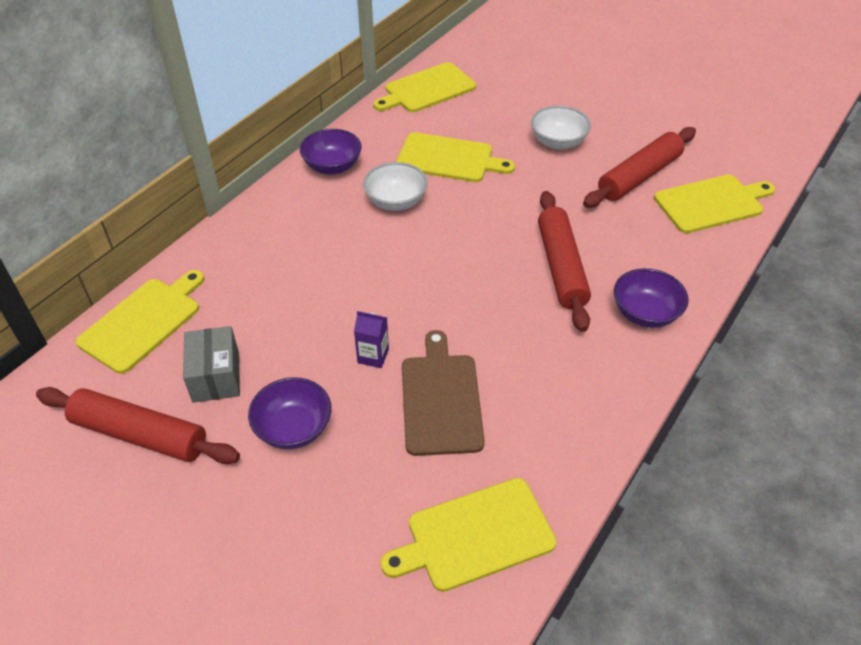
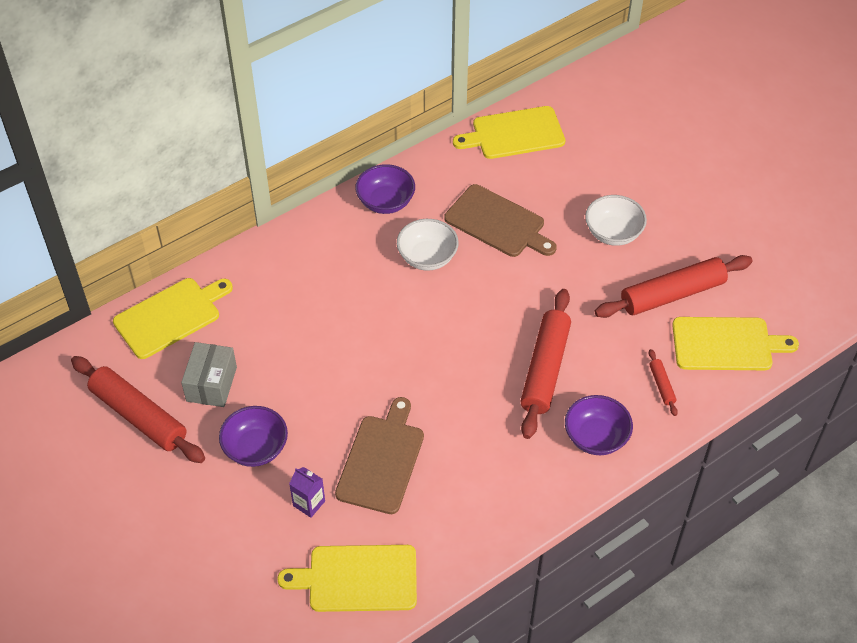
camera: 20 degrees right, 5 degrees up
(373, 356) = (343, 405): purple carton -> purple carton (309, 503)
(448, 159) = (497, 223): yellow cutting board -> brown cutting board
(677, 251) = (661, 385): none -> red rolling pin

